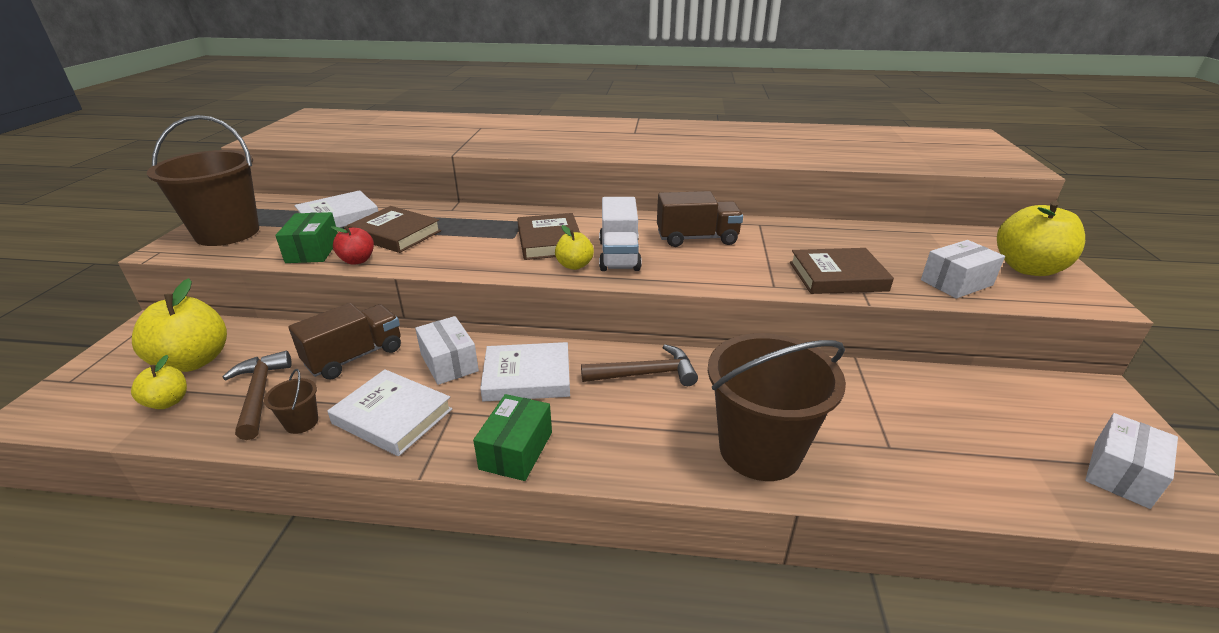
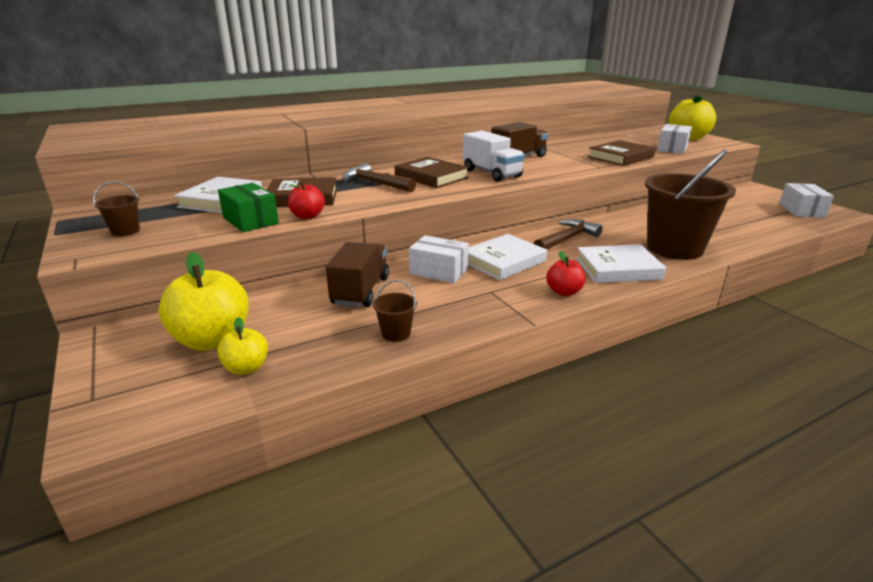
camera: 35 degrees left, 5 degrees down
(227, 233) = (125, 231): brown bucket -> brown bucket, size x0.40
(259, 394) = (325, 334): brown hammer -> brown hammer (375, 183)
(392, 416) = (456, 307): white book -> white book (618, 269)
(516, 450) = (564, 292): green box -> red apple
(574, 265) = (475, 183): yellow apple -> none

